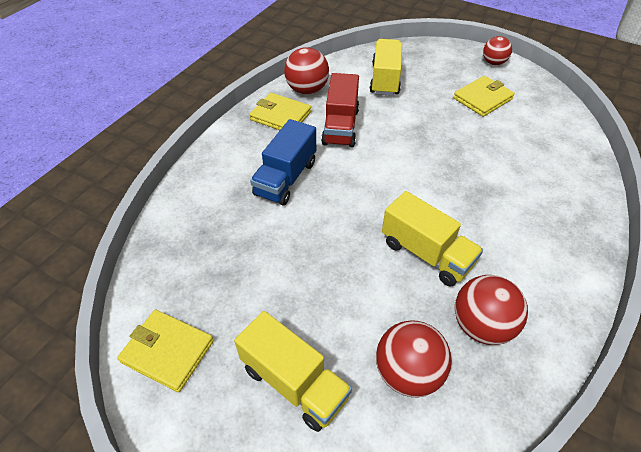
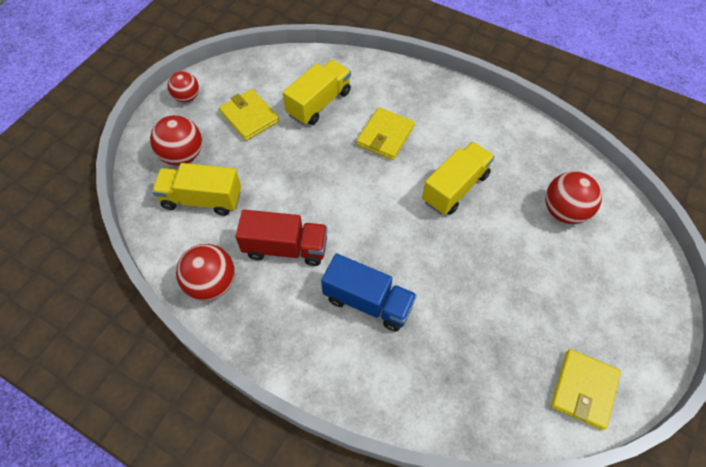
camera: 90 degrees left, 10 degrees up
(280, 116) = (261, 312): yellow wallet -> yellow wallet (385, 136)
(294, 382) = (588, 286): yellow truck -> yellow truck (319, 103)
(481, 325) = (517, 162): red ball -> red ball (182, 155)

